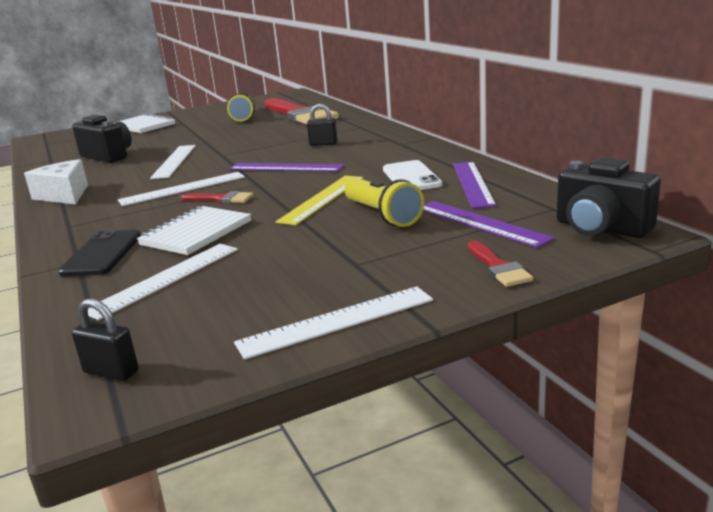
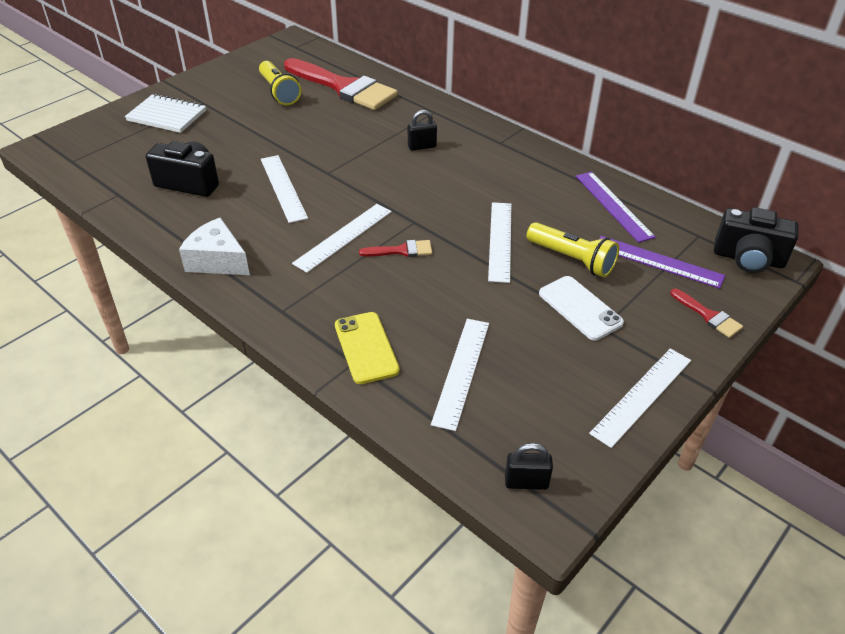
camera: 25 degrees left, 20 degrees up
(102, 254) = (366, 348): black phone -> yellow phone
(196, 233) = (428, 306): white notebook -> none
(285, 168) = (419, 192): purple ruler -> none
(322, 199) = (500, 241): yellow ruler -> white ruler
(411, 177) = (553, 199): white phone -> white phone (580, 308)

